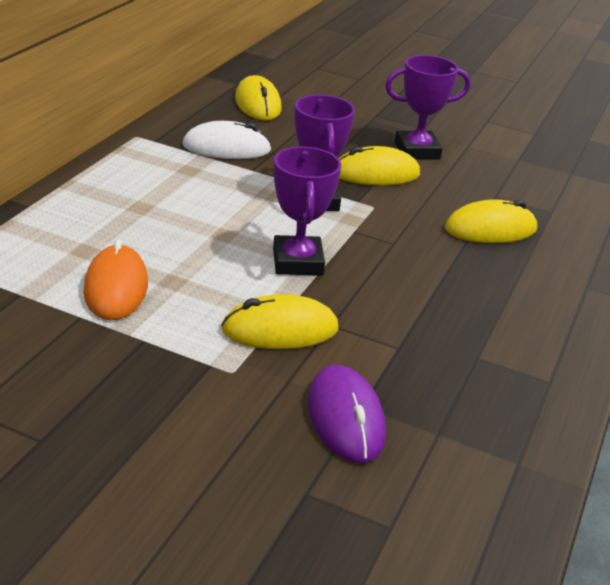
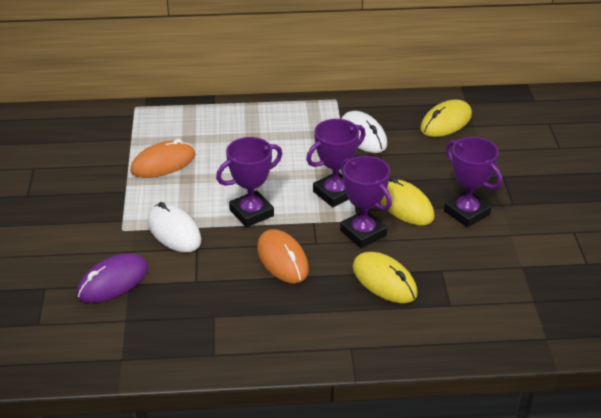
camera: 65 degrees right, 5 degrees up
(280, 329) = (174, 231): yellow mouse -> white mouse
(401, 211) = (363, 233): none -> purple trophy
(406, 273) = (282, 259): none -> orange mouse

